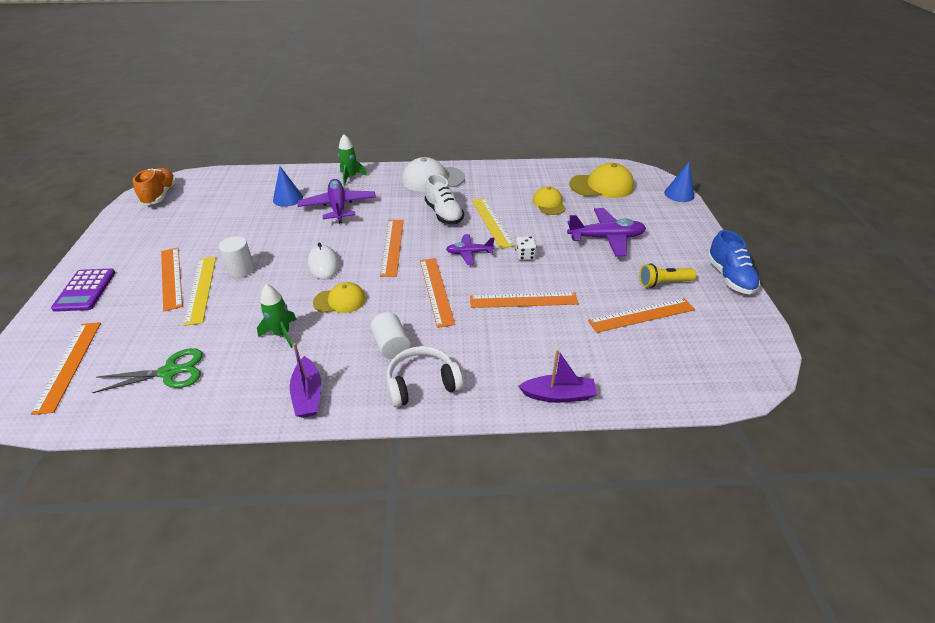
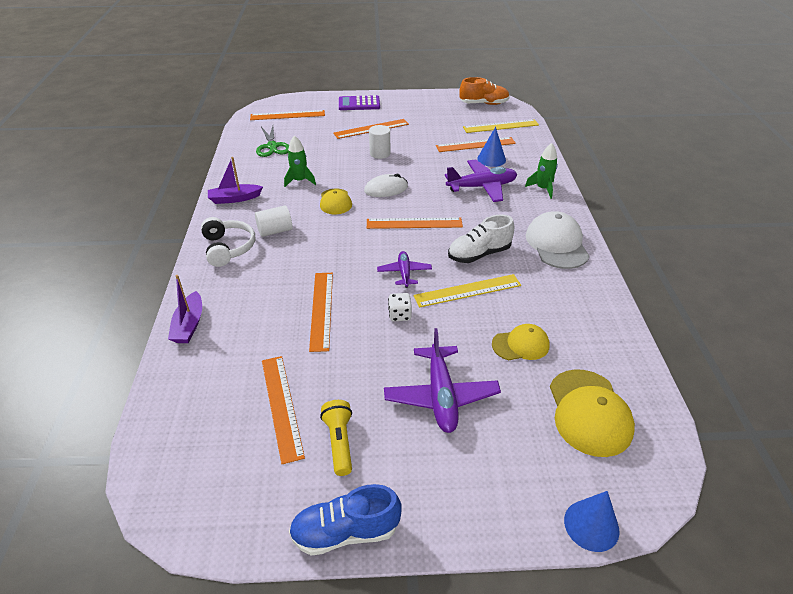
camera: 90 degrees right, 0 degrees up
(201, 289) = (356, 142): yellow ruler -> yellow ruler (500, 126)
(436, 291) = (343, 252): orange ruler -> orange ruler (475, 144)

